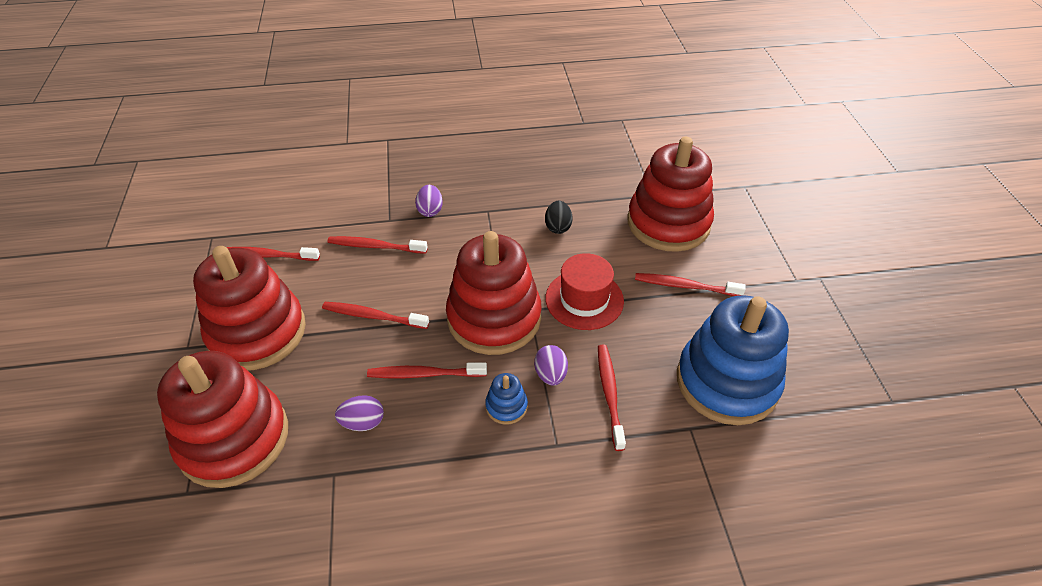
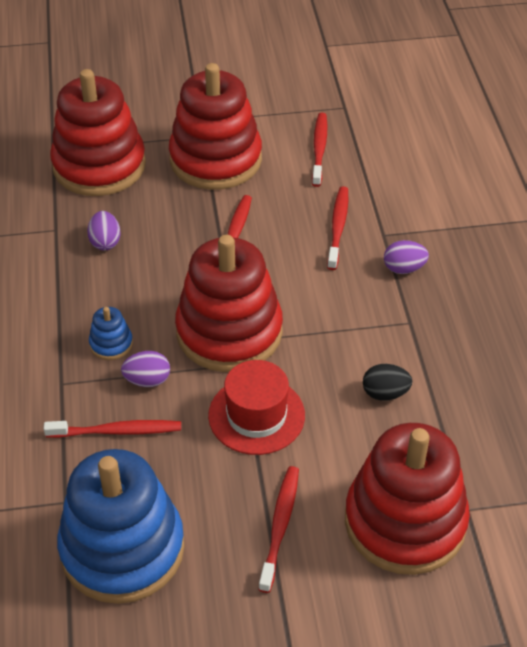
camera: 90 degrees right, 0 degrees up
(424, 374) = (157, 280): red toothbrush -> none

